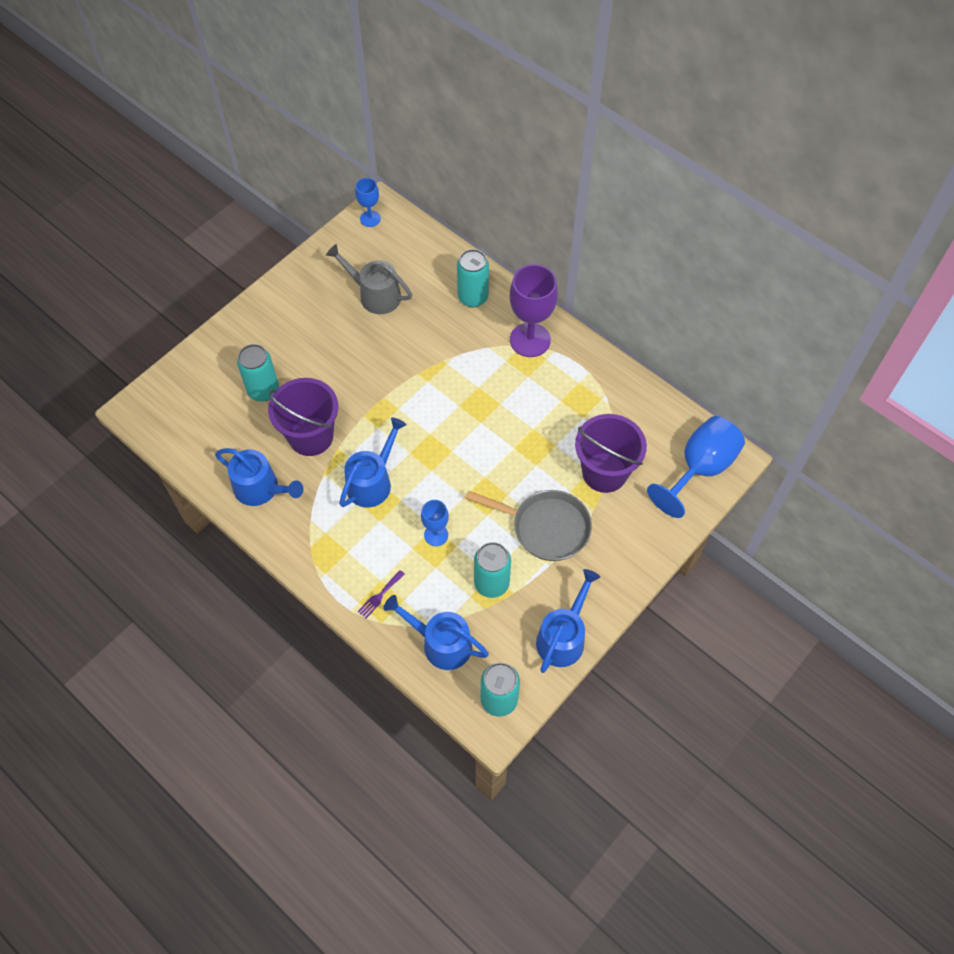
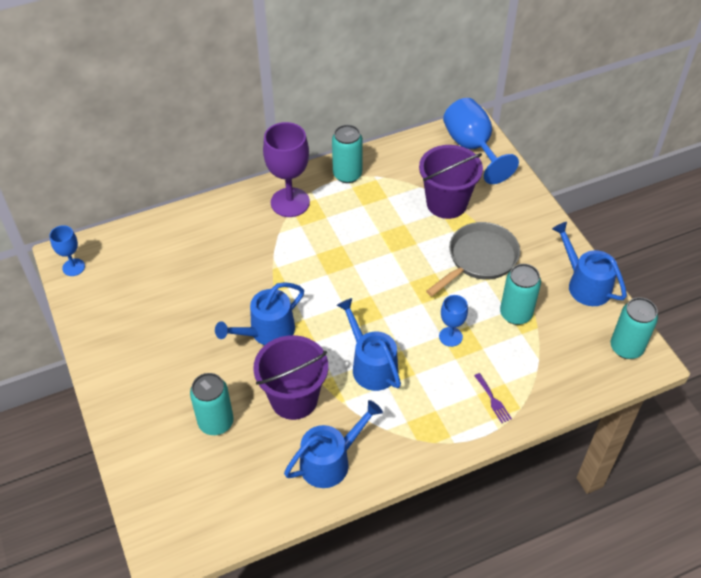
camera: 65 degrees left, 10 degrees down
(375, 295) = (165, 293): grey watering can -> none
(441, 643) = (558, 370): blue watering can -> blue watering can (267, 331)
(473, 297) = (219, 224): turquoise can -> turquoise can (347, 175)

